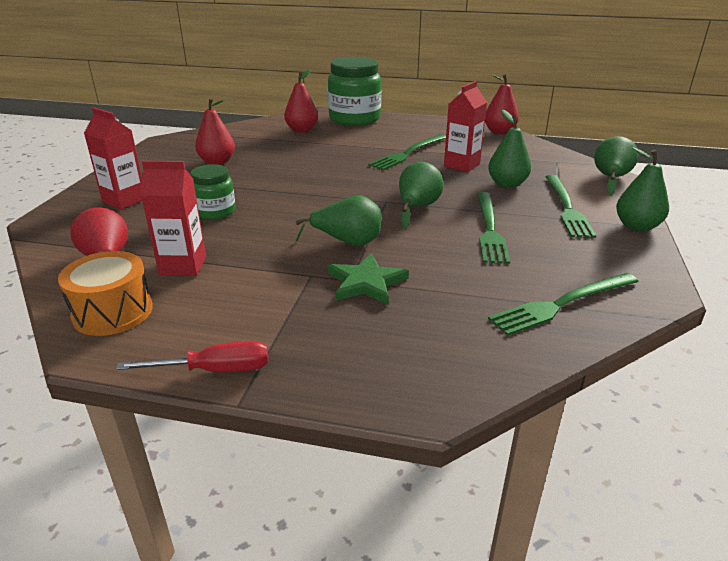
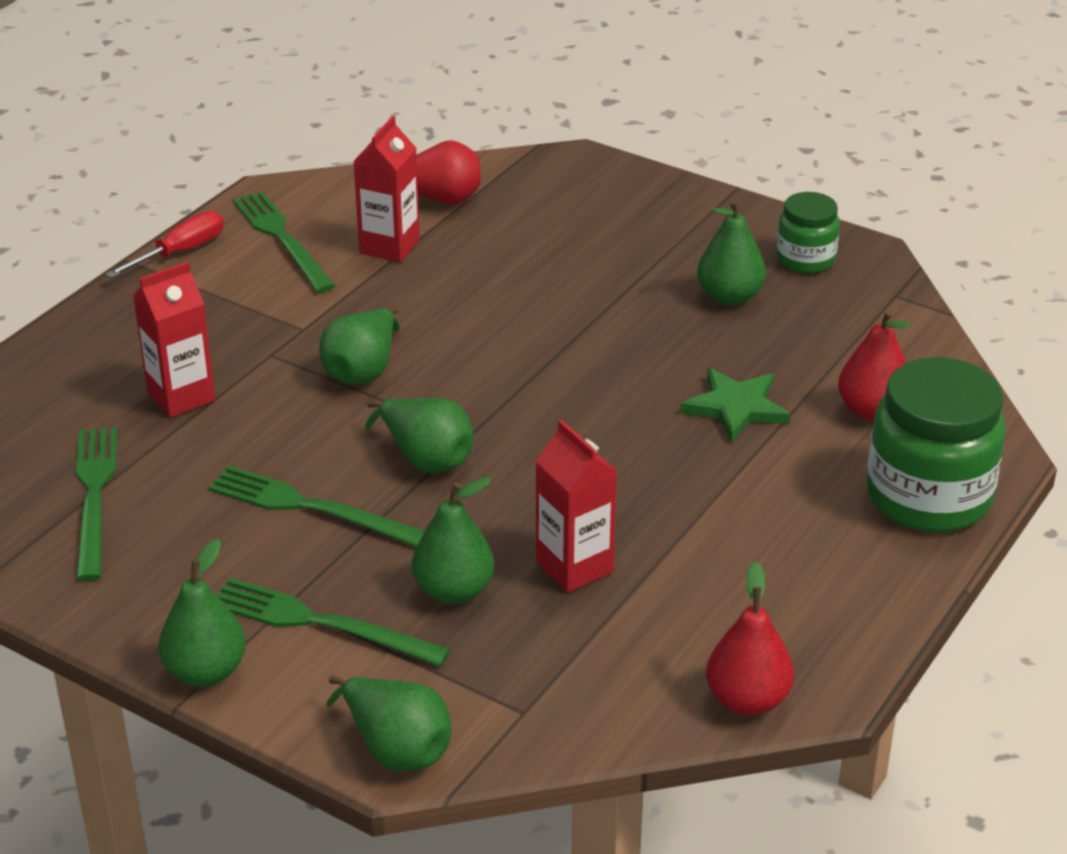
camera: 110 degrees right, 5 degrees up
(113, 312) = (323, 203): orange drum -> none
(124, 200) = (612, 212): red carton -> red carton (181, 396)
(215, 211) = (529, 279): green jar -> green jar (805, 259)
(215, 370) = (180, 252): red screwdriver -> red screwdriver turned 150 degrees counterclockwise
(217, 162) = (729, 297): red pear -> green pear
(366, 282) = (255, 364): green star -> green star (736, 407)
(408, 153) = (671, 516): green fork -> green fork (282, 239)

